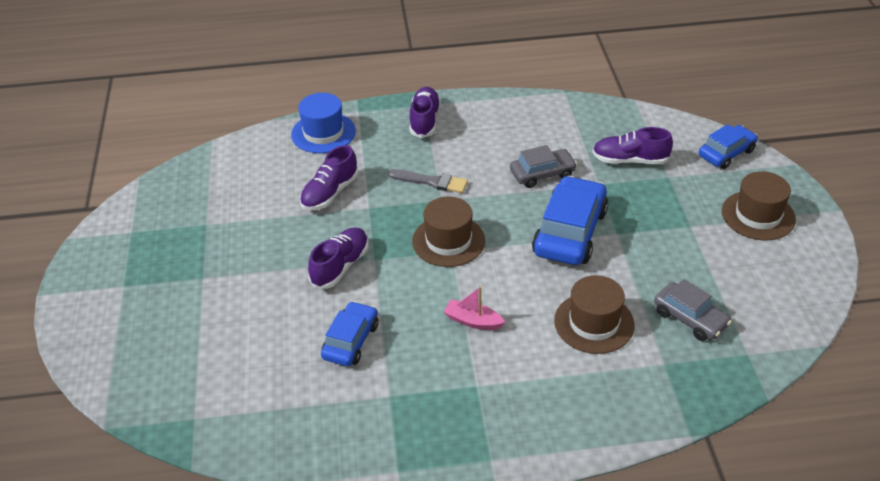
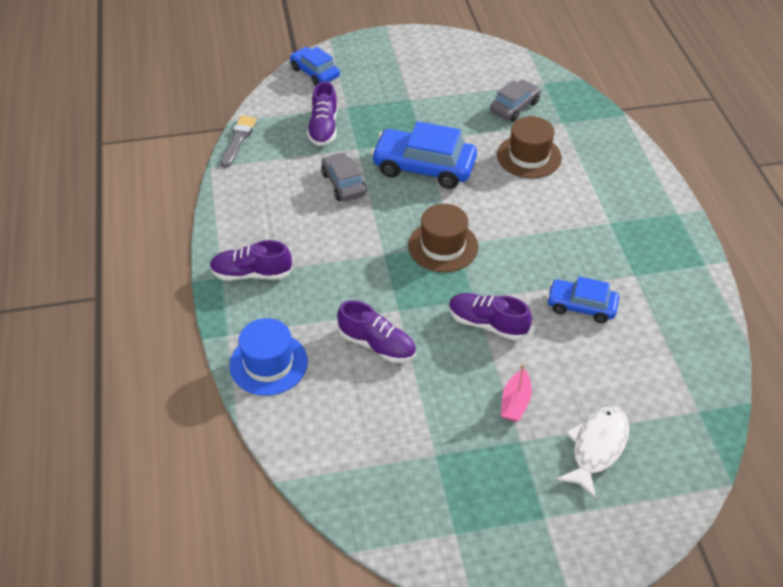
camera: 95 degrees left, 5 degrees up
(178, 329) = (596, 448): none -> white fish
(431, 182) = (356, 263): grey brush -> grey brush (238, 139)
(473, 321) = (541, 226): pink boat -> pink boat (515, 402)
(758, 215) = (394, 64): brown hat -> none

